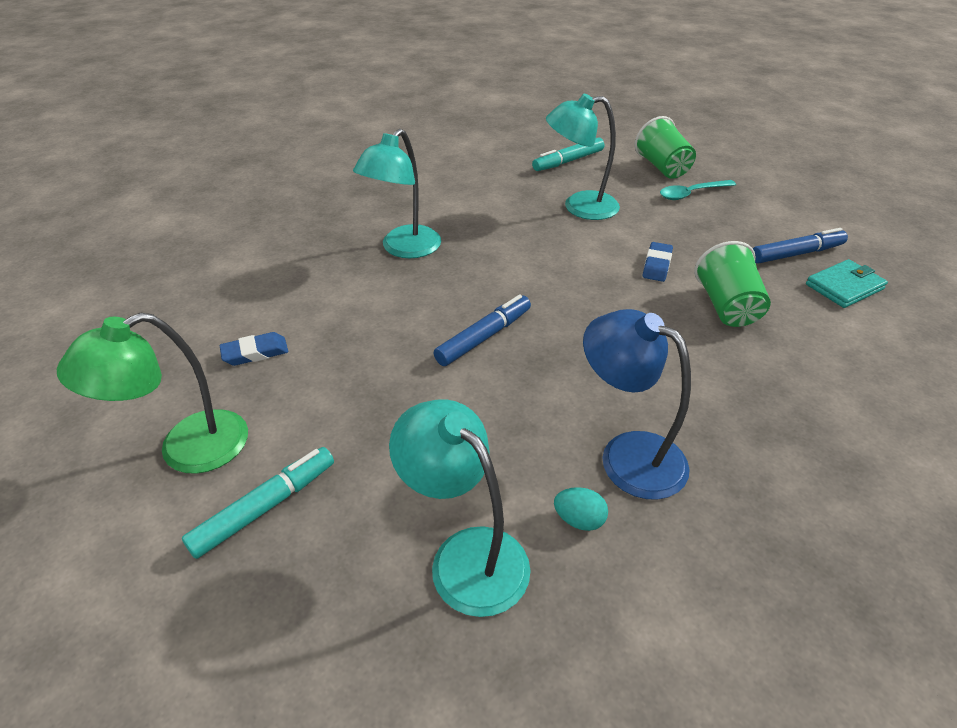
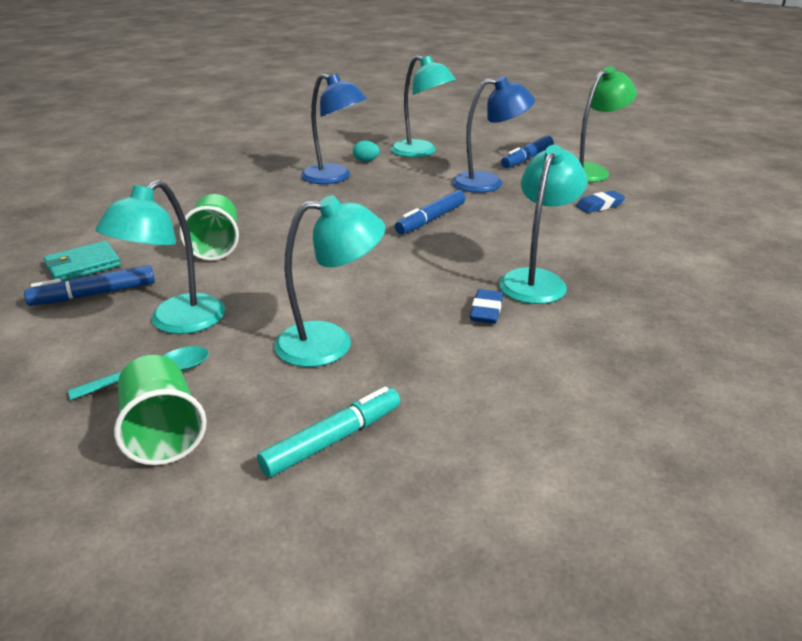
camera: 175 degrees right, 10 degrees down
(265, 507) = (527, 158): turquoise marker -> blue marker
(377, 421) = (488, 183): none -> blue lamp
(656, 265) = (261, 276): blue eraser -> blue eraser (486, 311)
(703, 226) = (176, 322): none -> turquoise lamp

